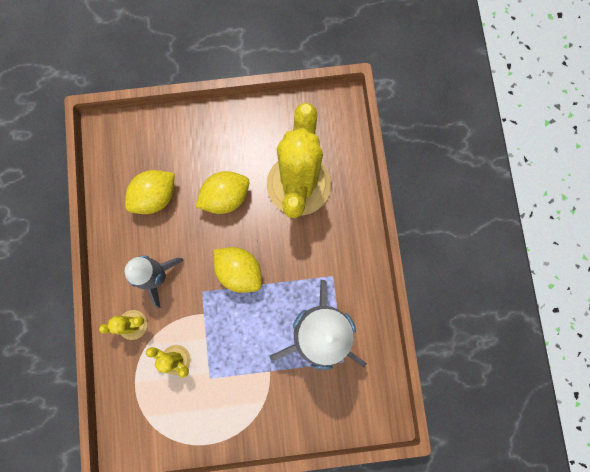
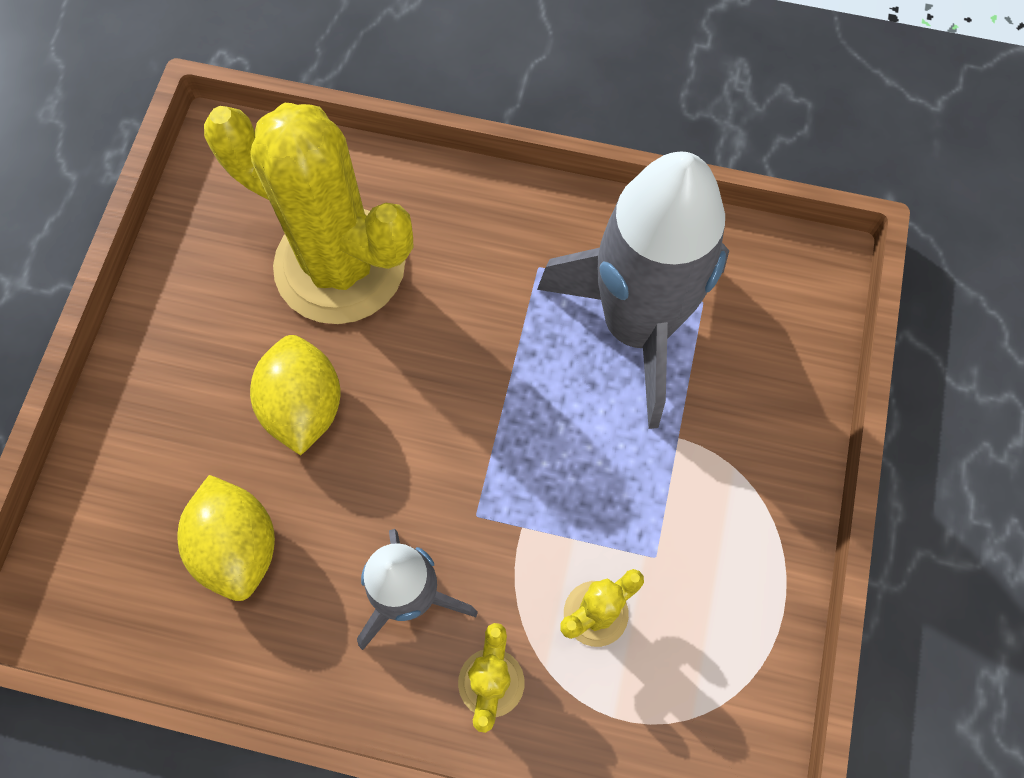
camera: 70 degrees left, 10 degrees down
(239, 271) = (464, 429): yellow lemon -> none

